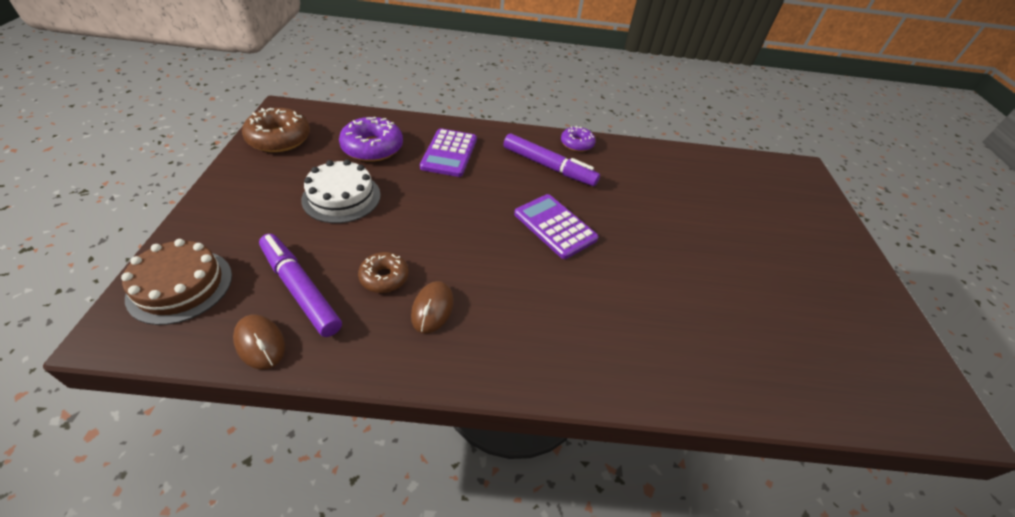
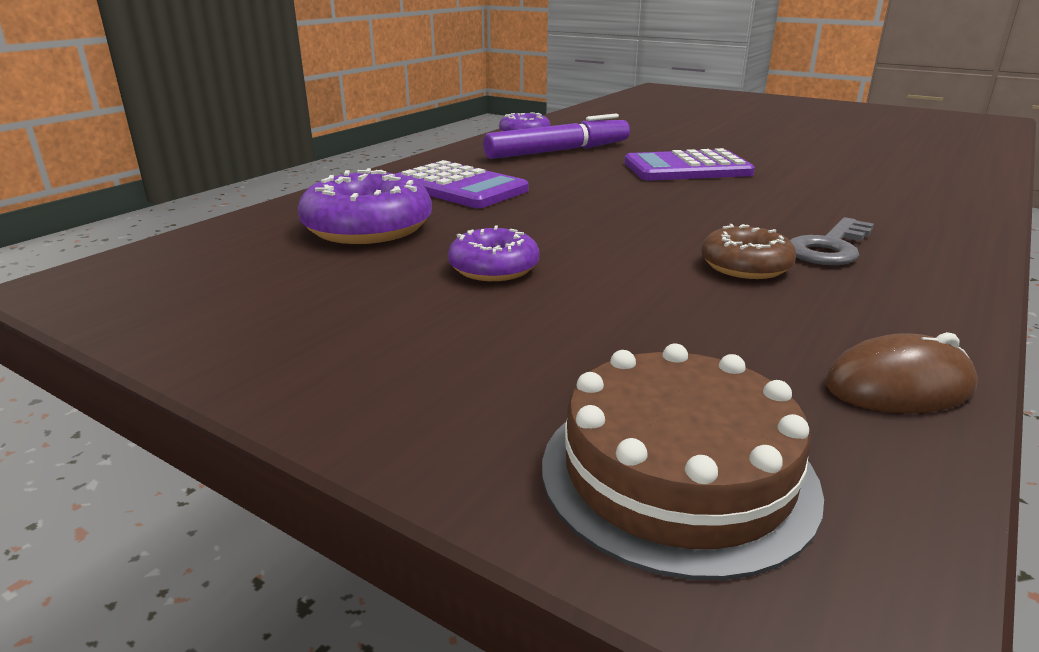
camera: 55 degrees left, 20 degrees down
(279, 138) = (197, 299): brown donut -> none
(300, 289) = (749, 333): purple marker -> none
(341, 197) = (494, 268): white cake -> purple donut
(432, 308) = (830, 247): brown mouse -> grey key

